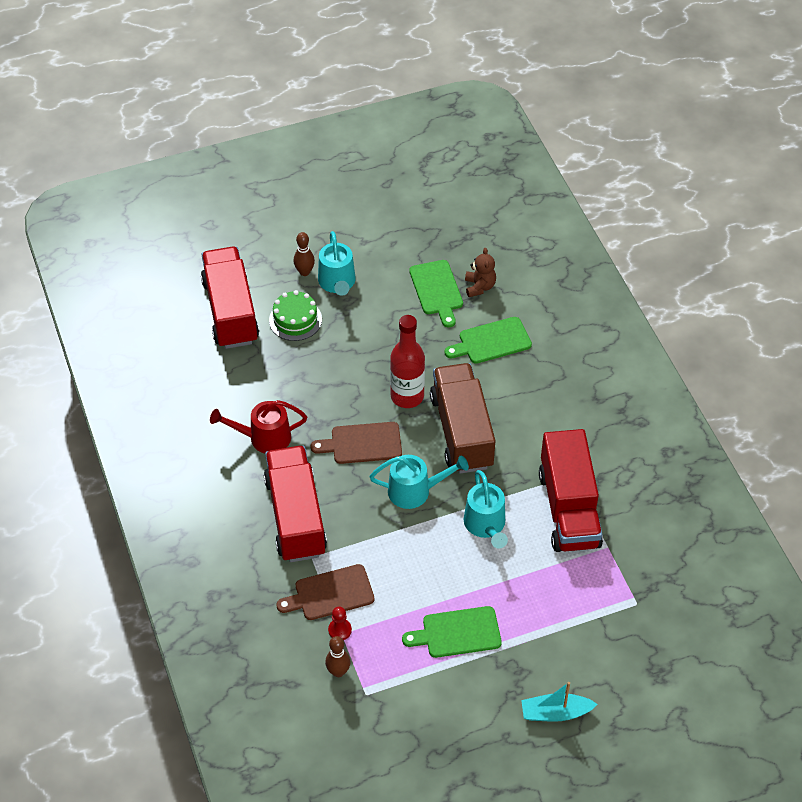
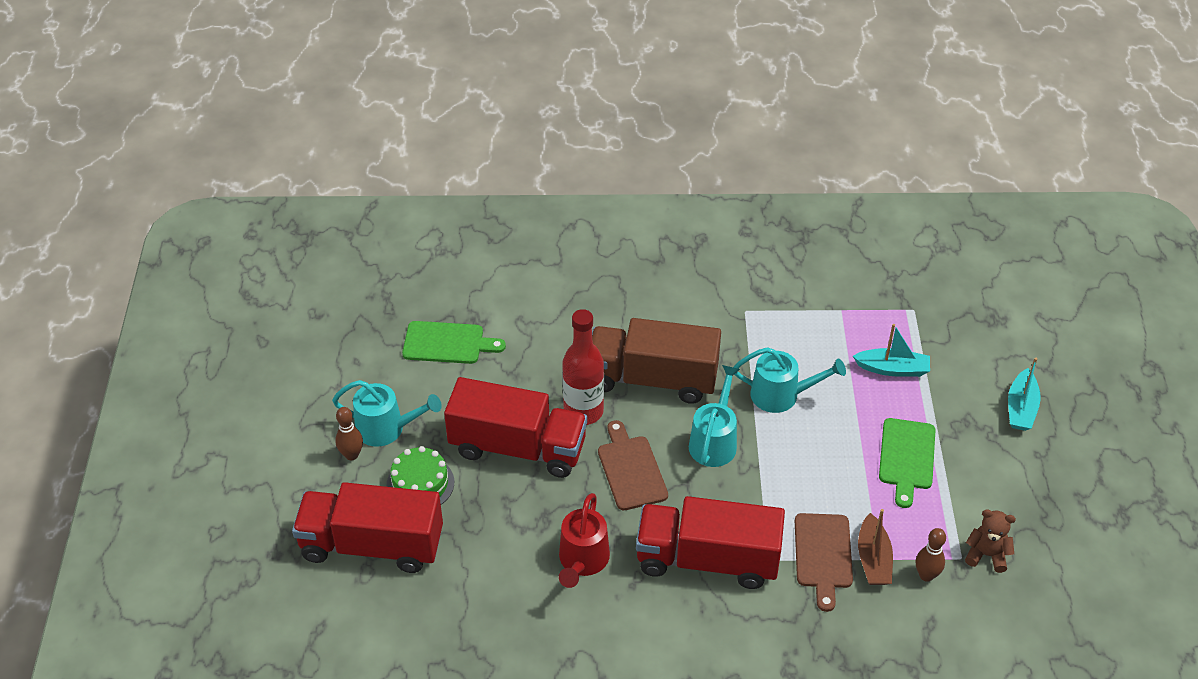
camera: 70 degrees left, 5 degrees down
(340, 630) = (873, 559): red pawn -> brown boat
(362, 443) = (631, 470): brown cutting board -> brown cutting board turned 150 degrees clockwise
(479, 287) = (462, 306): brown teddy bear -> brown teddy bear (986, 555)
(491, 341) = (543, 319): green cutting board -> none
(555, 601) = (892, 369): none -> turquoise boat
(568, 509) = (785, 324): red truck -> red truck (518, 447)

